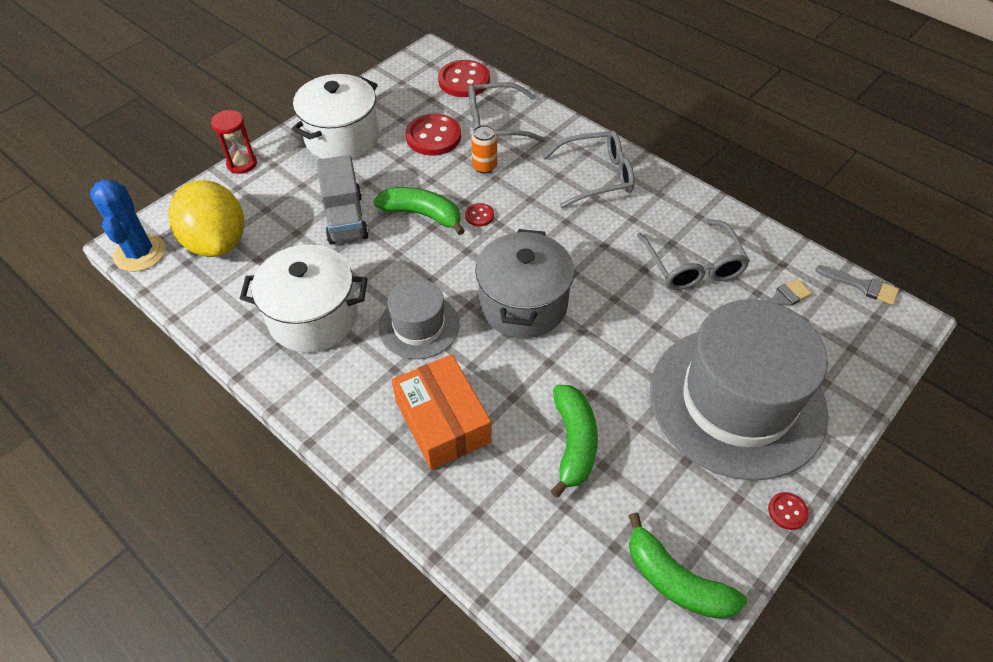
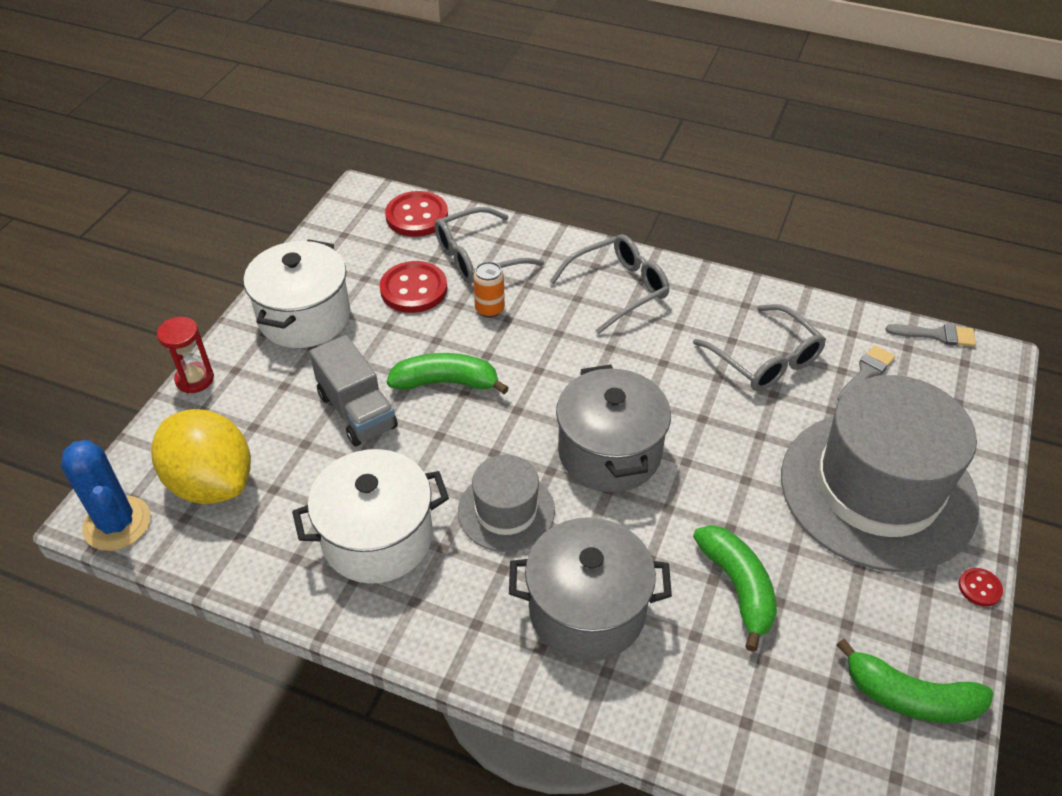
camera: 20 degrees left, 5 degrees down
(443, 421) = (587, 610): orange box -> grey pot
(479, 215) = (512, 366): red button -> none

